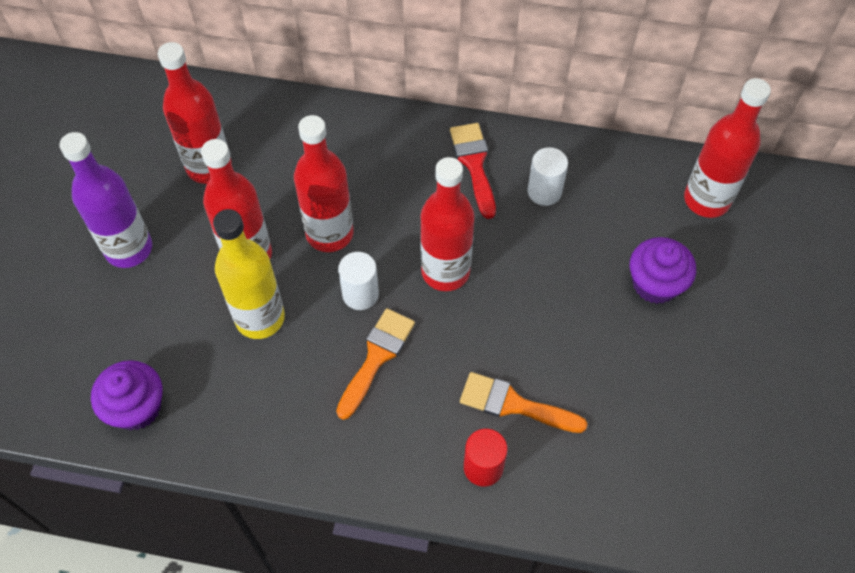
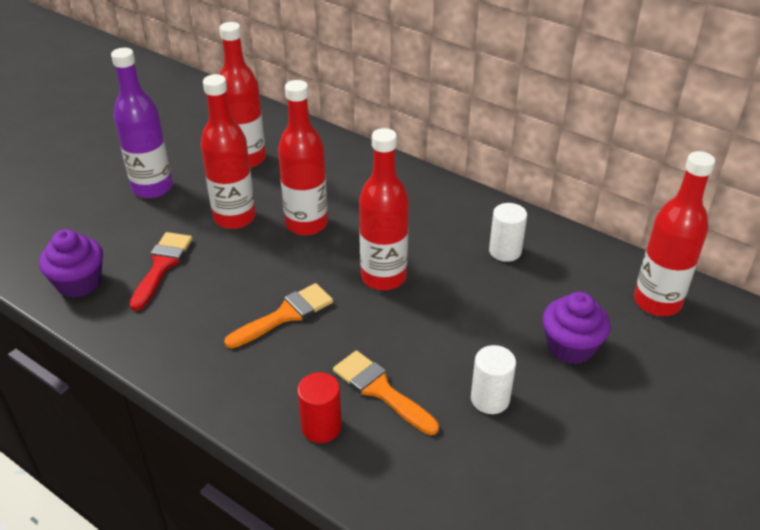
camera: 25 degrees right, 20 degrees down
(260, 318) = (213, 259): yellow bottle -> none
(360, 294) = (302, 269): white cylinder -> white cylinder (490, 399)
(474, 164) = (455, 216): red brush -> red brush (162, 266)

